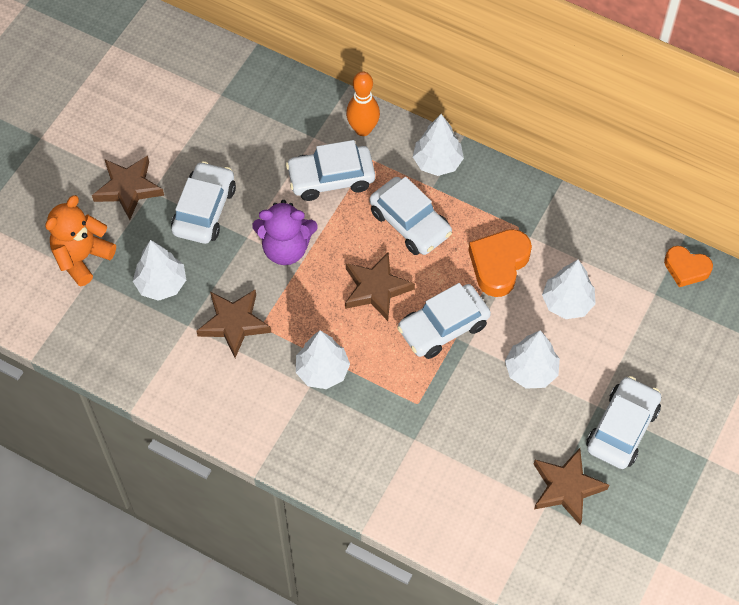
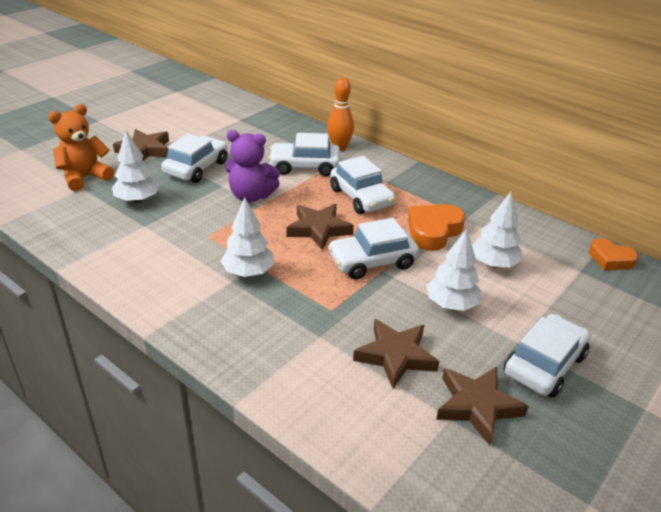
camera: 10 degrees right, 25 degrees down
(234, 323) = (184, 231): brown star -> brown star (396, 356)
(437, 162) = (393, 170): white tree -> none

